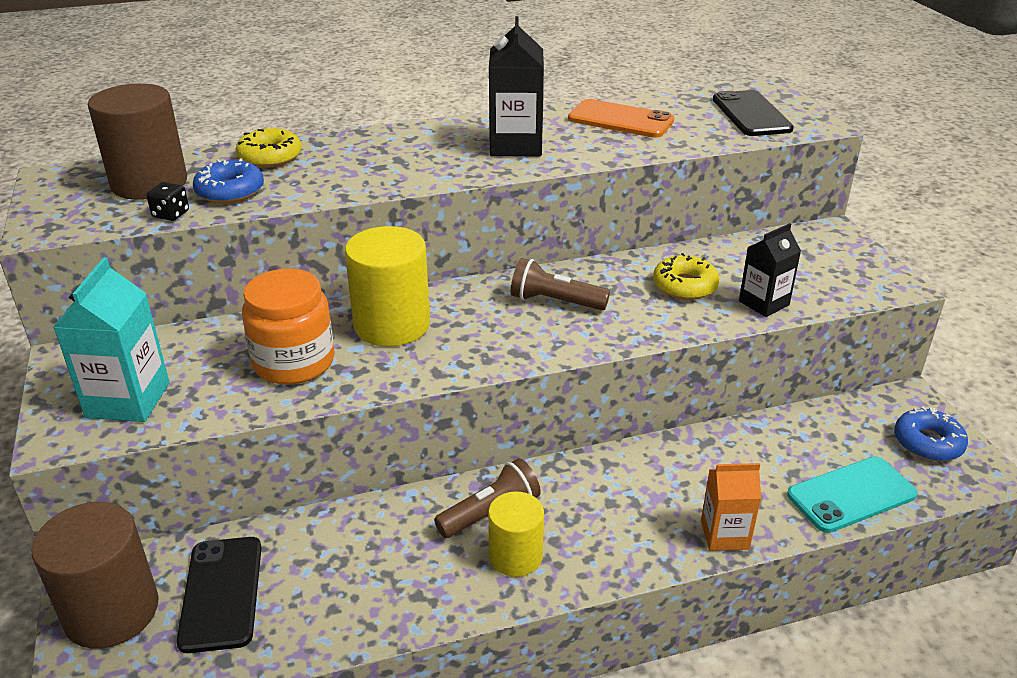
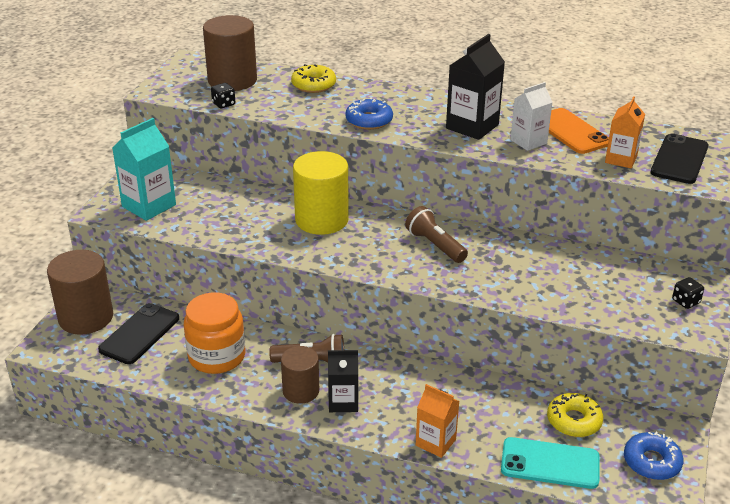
camera: 35 degrees right, 0 degrees up
(230, 191) = (268, 100): blue donut -> blue donut (369, 120)
(294, 362) = (247, 219): orange jar -> orange jar (217, 356)
(515, 556) = (301, 391): yellow cylinder -> brown cylinder
(593, 142) = (528, 142): none -> white carton
(685, 286) = (535, 270): yellow donut -> yellow donut (574, 421)
(702, 130) = (621, 159): none -> orange carton
(764, 303) = (577, 304): black carton -> black carton (343, 402)
(848, 260) = (685, 301): none -> black dice

